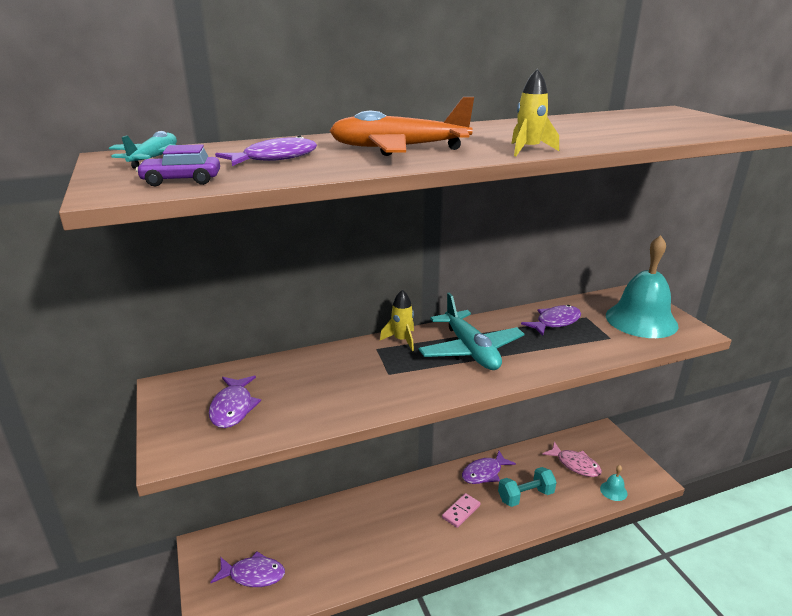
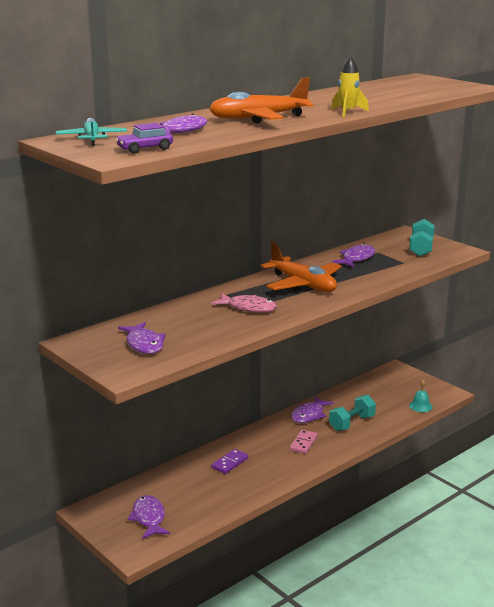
camera: 20 degrees left, 5 degrees down
(253, 575) = (149, 518): purple fish -> purple fish turned 90 degrees counterclockwise
(372, 519) = (230, 463): none -> purple domino
(401, 340) = (242, 286): yellow rocket -> none
(470, 350) = (303, 284): turquoise plane -> orange plane
(575, 464) = (382, 395): pink fish -> pink fish (248, 308)
(641, 320) = (421, 249): turquoise bell -> turquoise dumbbell

